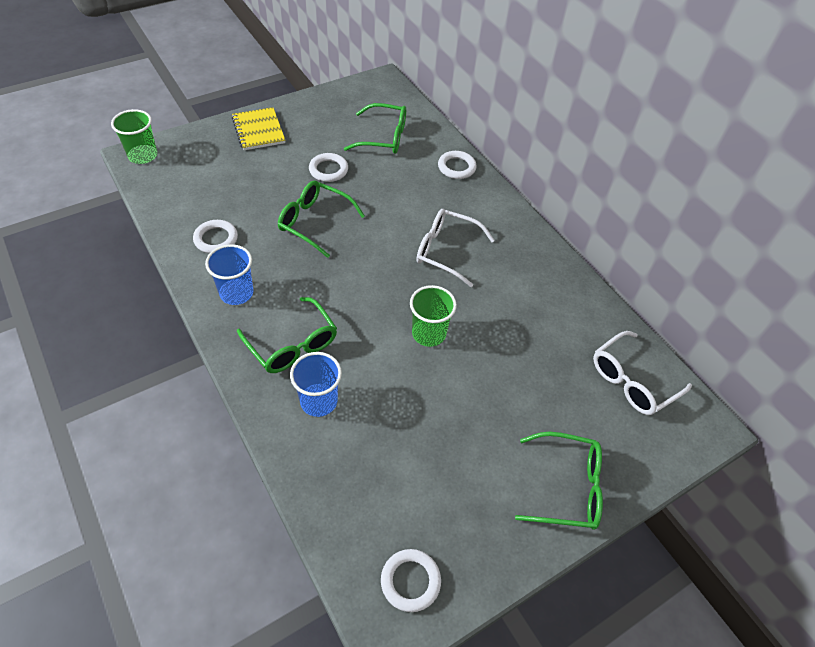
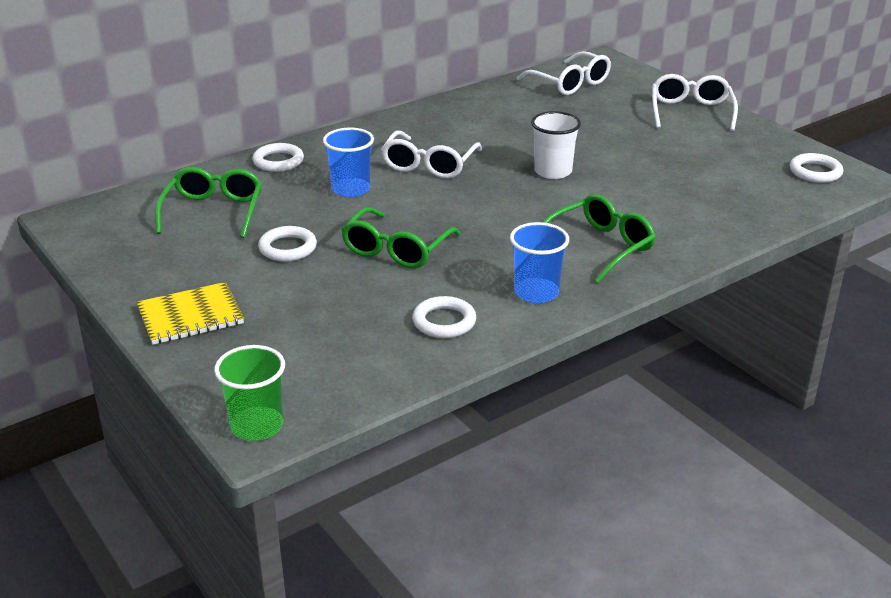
camera: 90 degrees left, 20 degrees down
(319, 401) = (666, 225): blue cup -> blue cup (351, 189)
(428, 333) = (553, 171): green cup -> white cup
(567, 487) = (691, 112): green glasses -> white glasses

